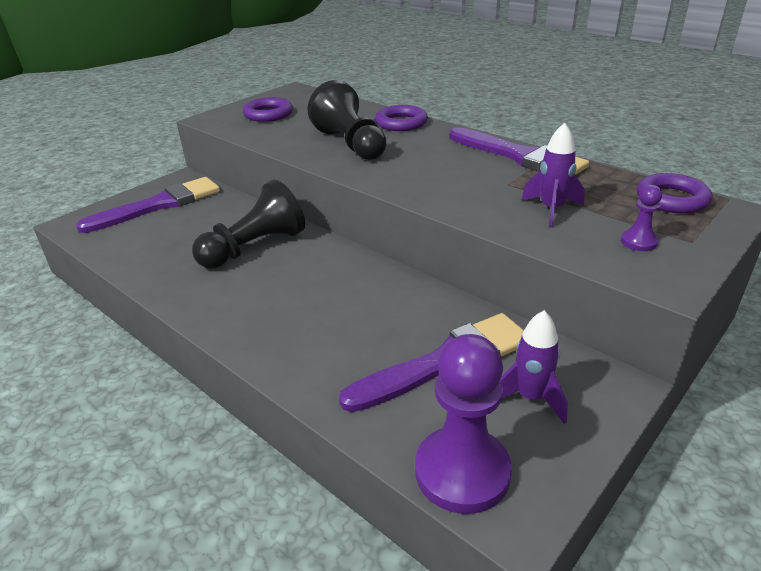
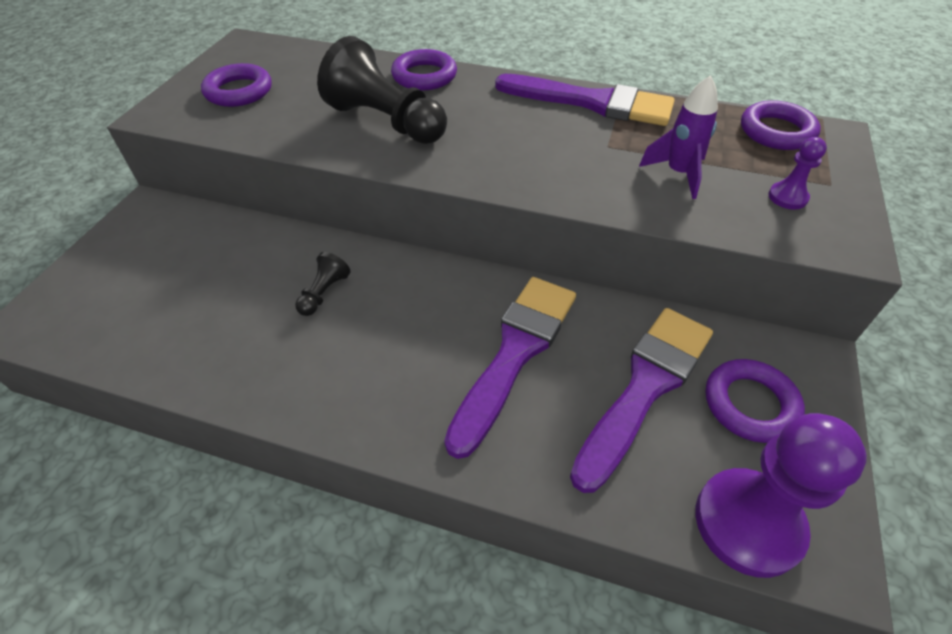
camera: 25 degrees left, 15 degrees up
(159, 205) = (143, 258): purple brush -> purple brush (515, 353)
(254, 247) = (324, 293): black pawn -> black pawn, size x0.46
(530, 398) = (750, 404): purple rocket -> purple ring

